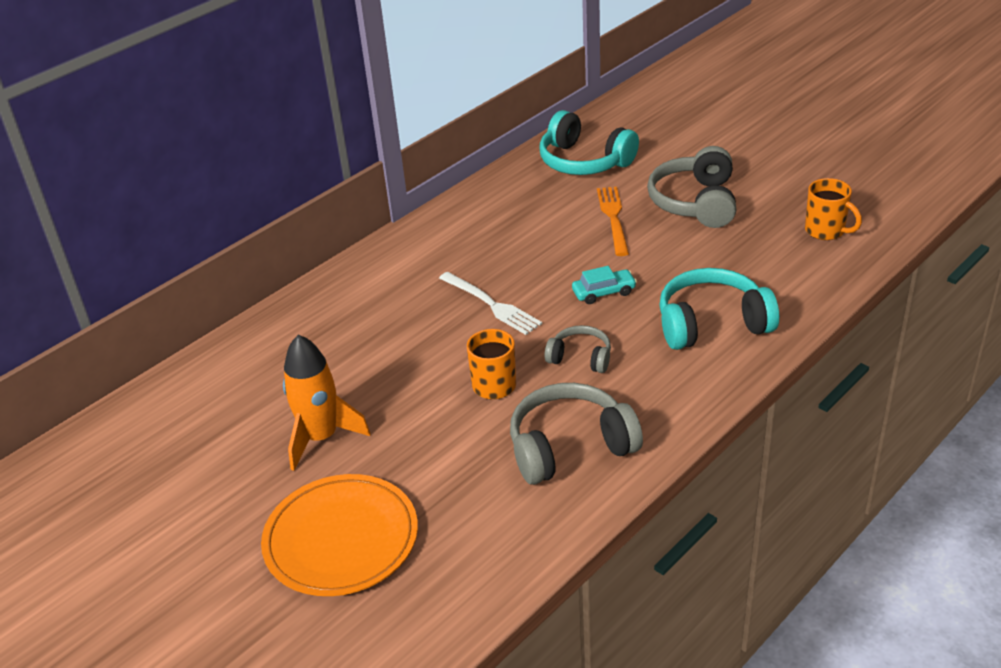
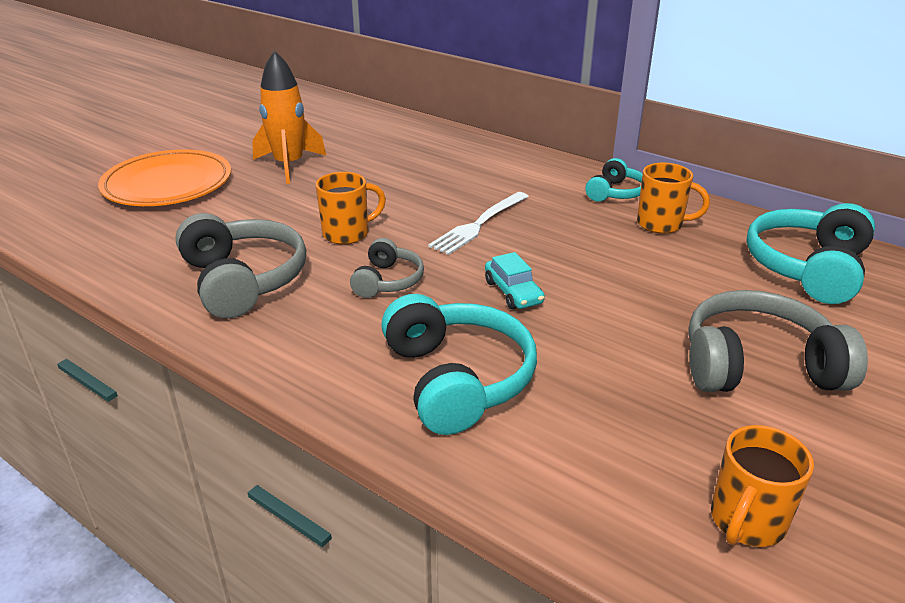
camera: 80 degrees right, 5 degrees down
(449, 226) = (615, 193): none -> turquoise headphones
(510, 211) = (661, 224): none -> orange mug
(613, 218) = (681, 294): orange fork -> none

